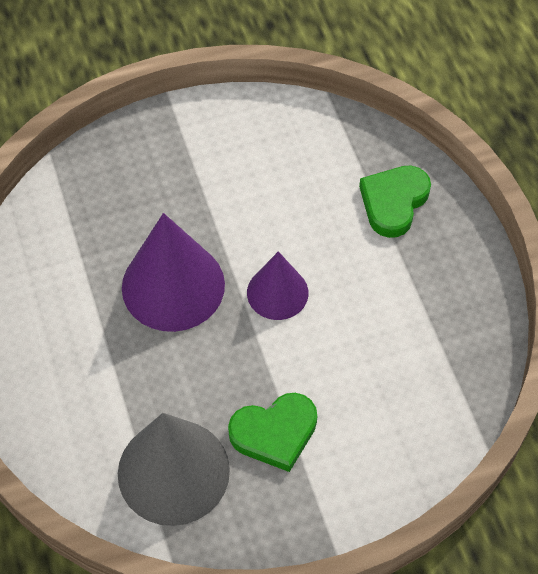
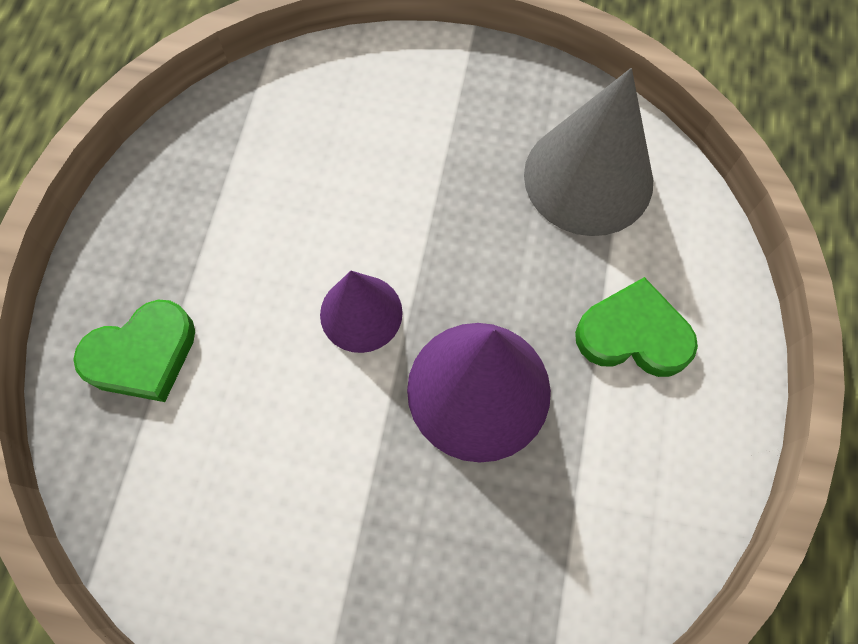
camera: 150 degrees left, 10 degrees up
(275, 433) = (463, 163): green heart -> green heart (633, 334)

